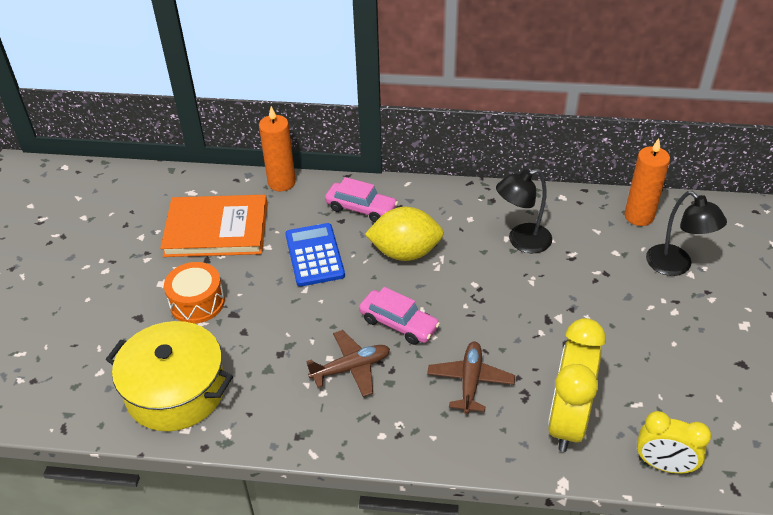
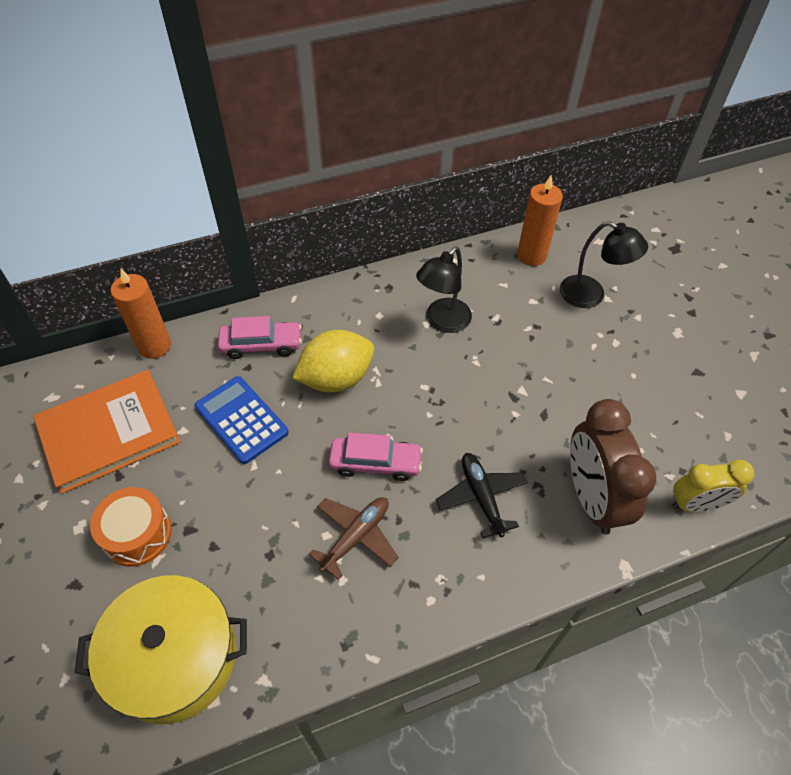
camera: 30 degrees left, 10 degrees up
(470, 381) = (481, 497): brown plane -> black plane
(567, 421) = (591, 498): yellow clock -> brown clock

